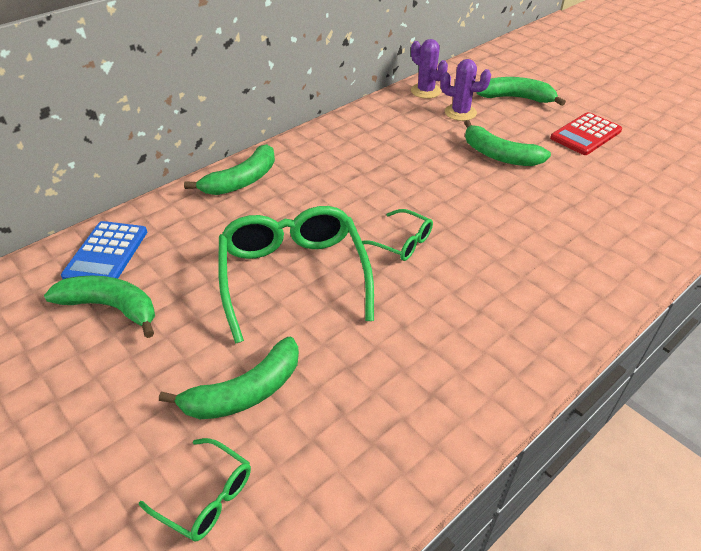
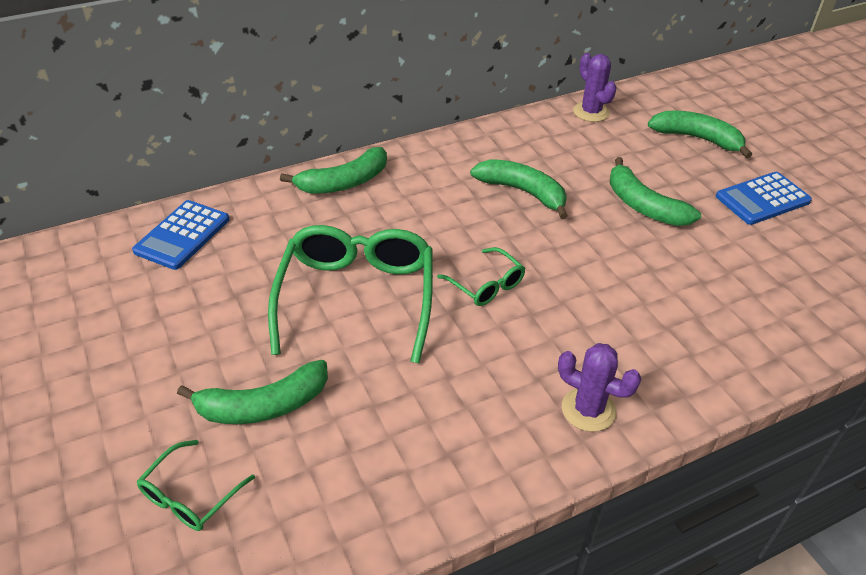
camera: 15 degrees right, 0 degrees up
(111, 307) = (168, 291): green banana -> green banana (523, 192)
(206, 497) = (190, 496): green glasses -> green glasses turned 75 degrees clockwise
(460, 113) = (620, 145): purple cactus -> purple cactus (588, 409)
(585, 134) = (762, 199): red calculator -> blue calculator

